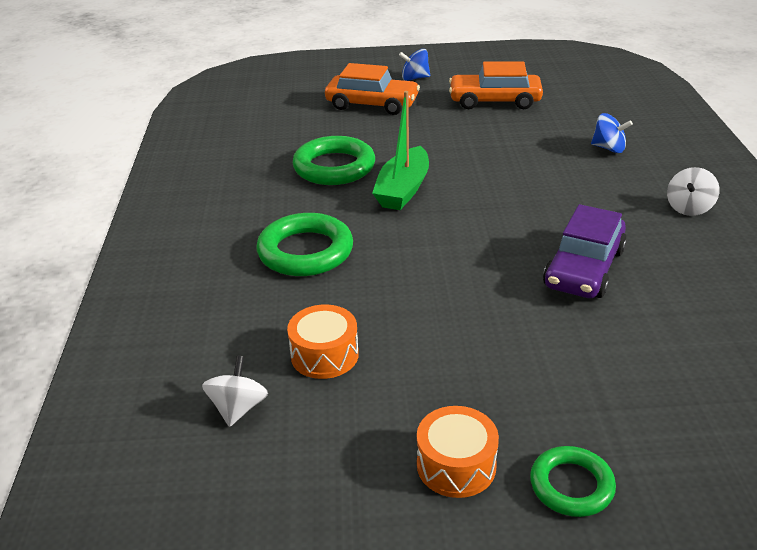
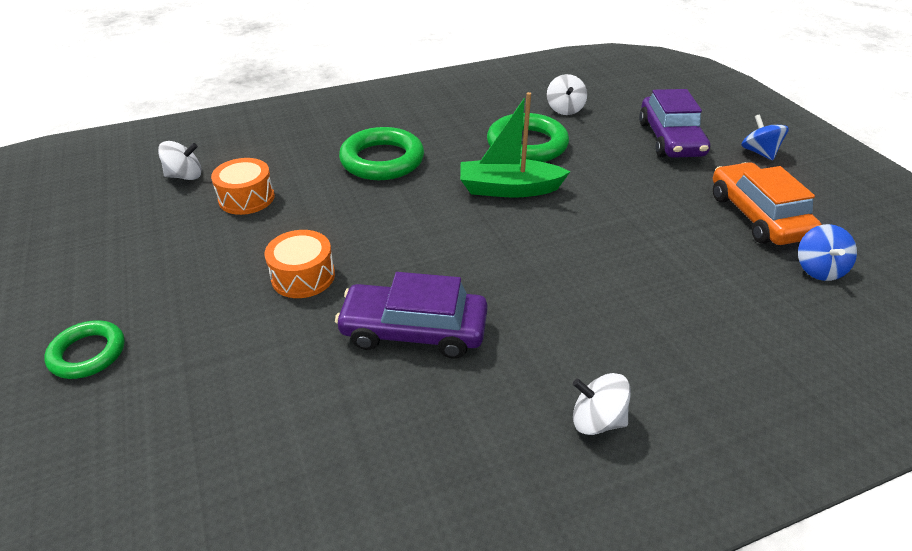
camera: 70 degrees right, 5 degrees up
(284, 136) = (565, 109): none -> white spinning top
(372, 104) = (670, 139): orange car -> purple car
(456, 465) = (119, 285): orange drum -> orange drum (303, 276)
(608, 148) = (710, 327): blue spinning top -> blue spinning top (818, 269)

